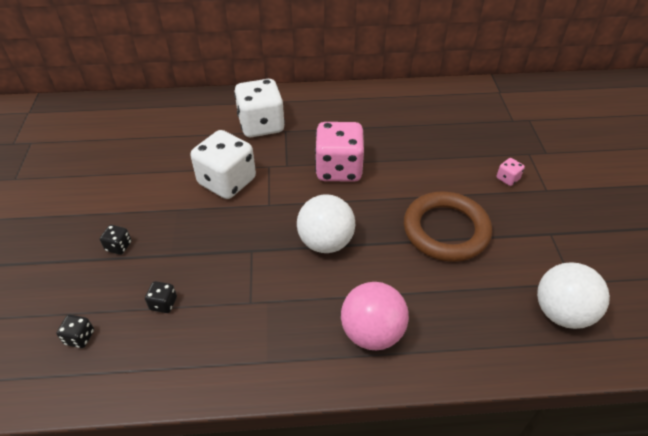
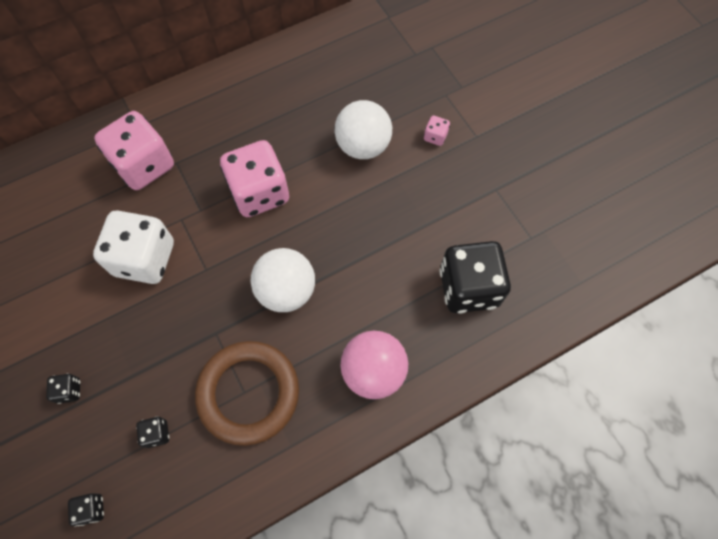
camera: 25 degrees left, 20 degrees up
(261, 125) = (144, 165): white dice -> pink dice
(446, 230) = (398, 226): brown ring -> brown ring (248, 393)
(493, 300) = (468, 288): none -> black dice
(561, 312) = (530, 274): white ball -> white ball (363, 146)

